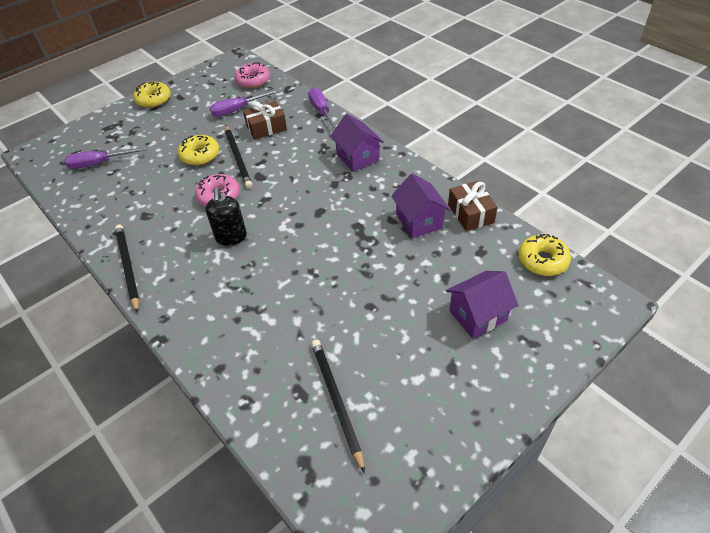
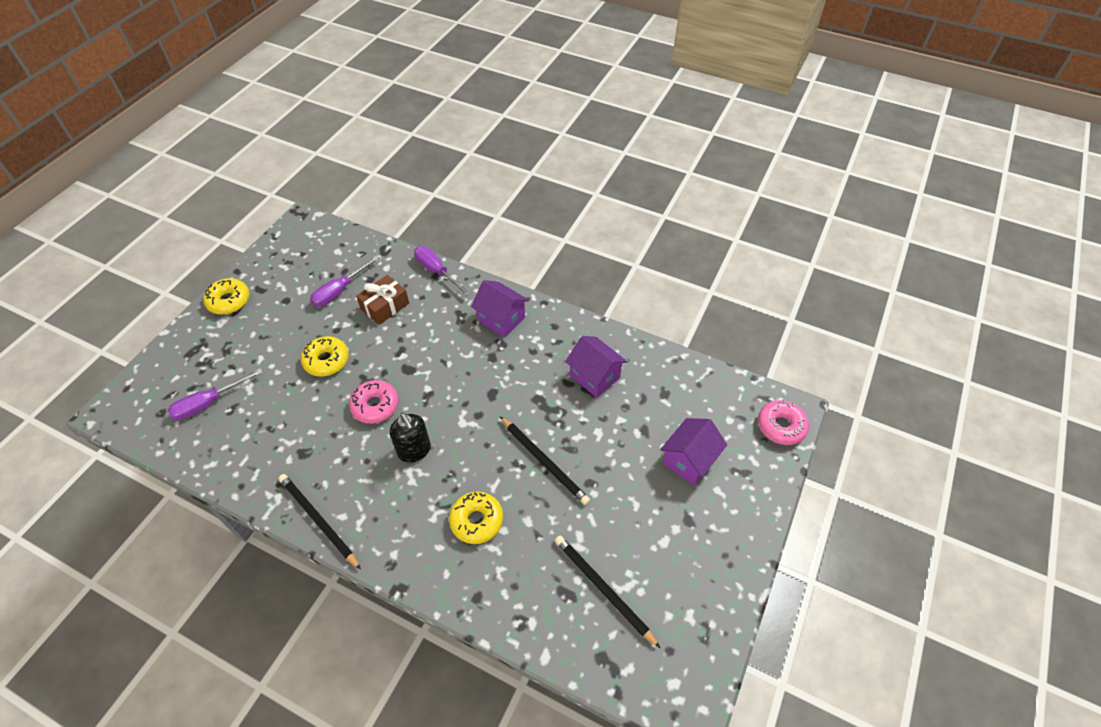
camera: 25 degrees left, 5 degrees up
(238, 158) = (372, 352): black pencil -> black pencil (544, 461)
(253, 80) = (338, 248): pink donut -> pink donut (781, 426)
(470, 213) = (638, 354): brown gift -> none
(542, 260) = (721, 386): yellow donut -> yellow donut (477, 521)

